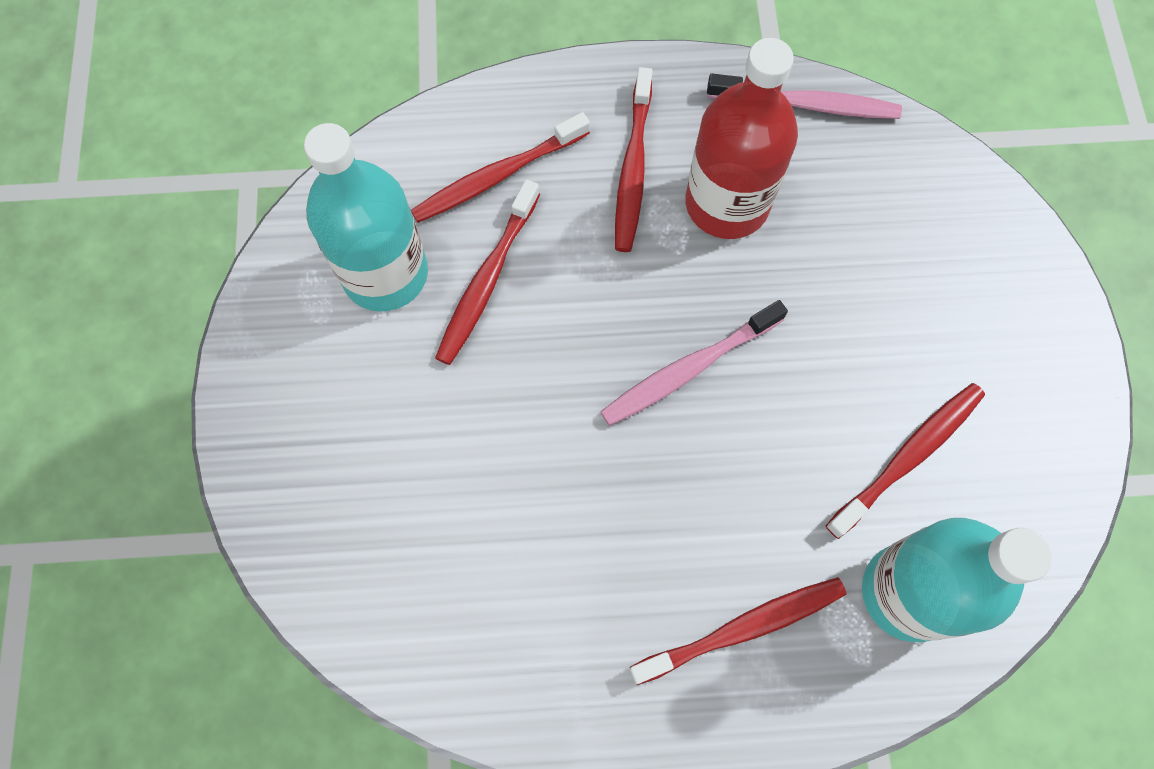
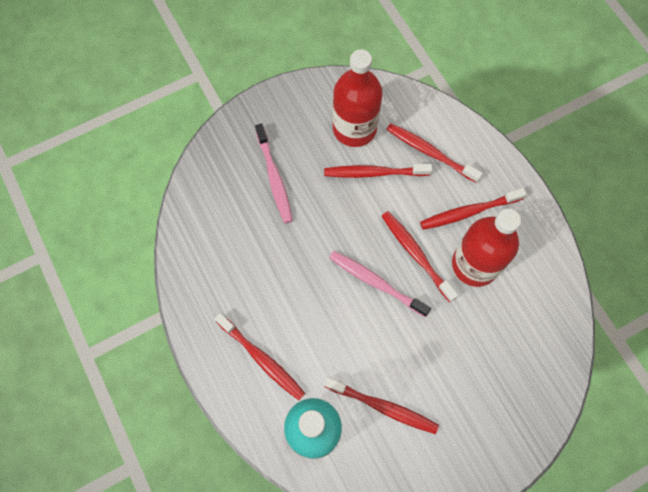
camera: 65 degrees right, 0 degrees up
(385, 273) = (354, 128): turquoise bottle -> red bottle
(668, 283) = (416, 255): none -> red toothbrush
(806, 104) = (555, 281): pink toothbrush -> pink toothbrush (274, 177)

